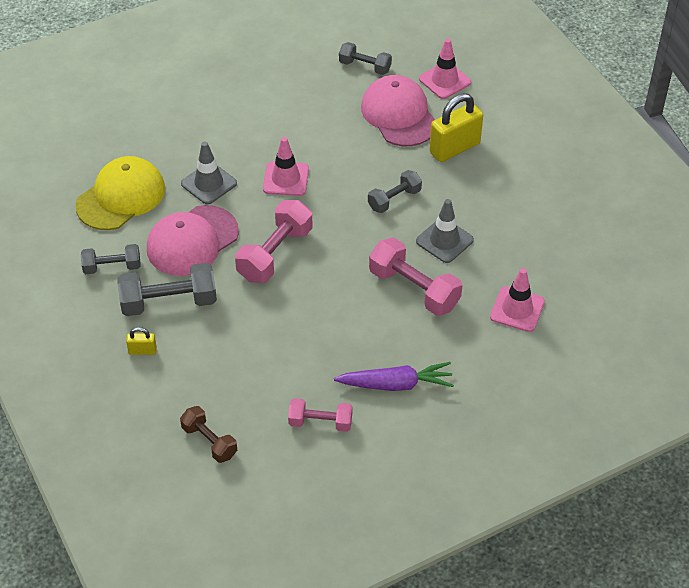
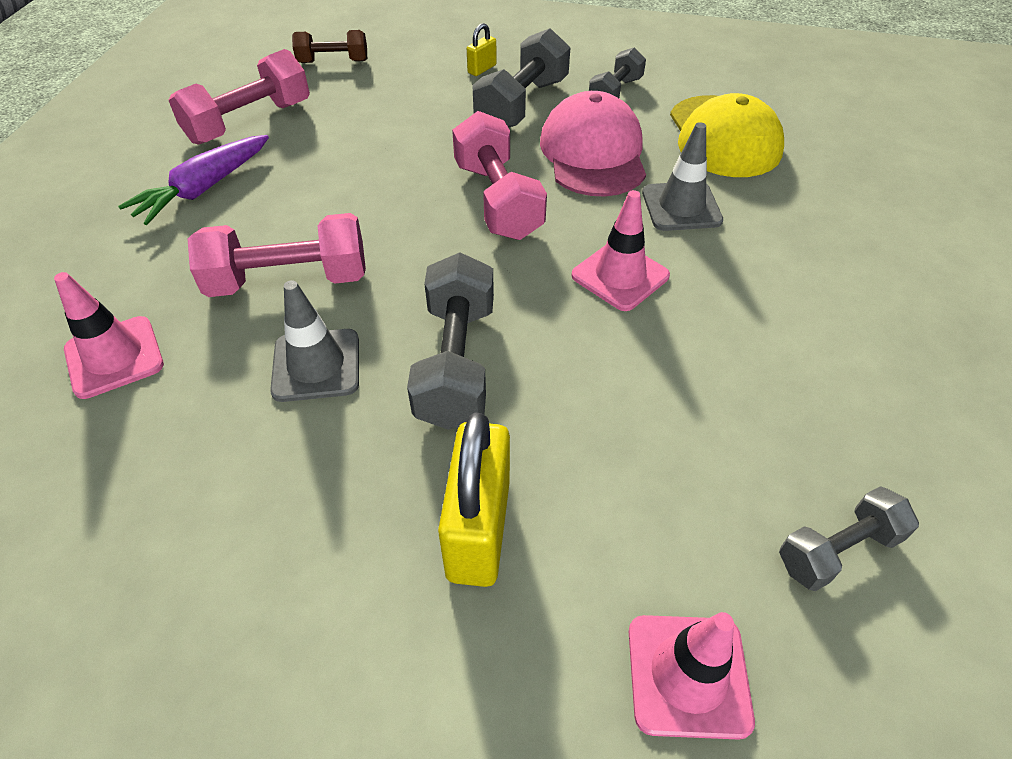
camera: 130 degrees right, 0 degrees up
(320, 422) = (249, 122): pink dumbbell -> pink dumbbell, size x1.62
(394, 199) = (456, 363): grey dumbbell -> grey dumbbell, size x1.62
(399, 115) = (645, 506): pink cap -> none

